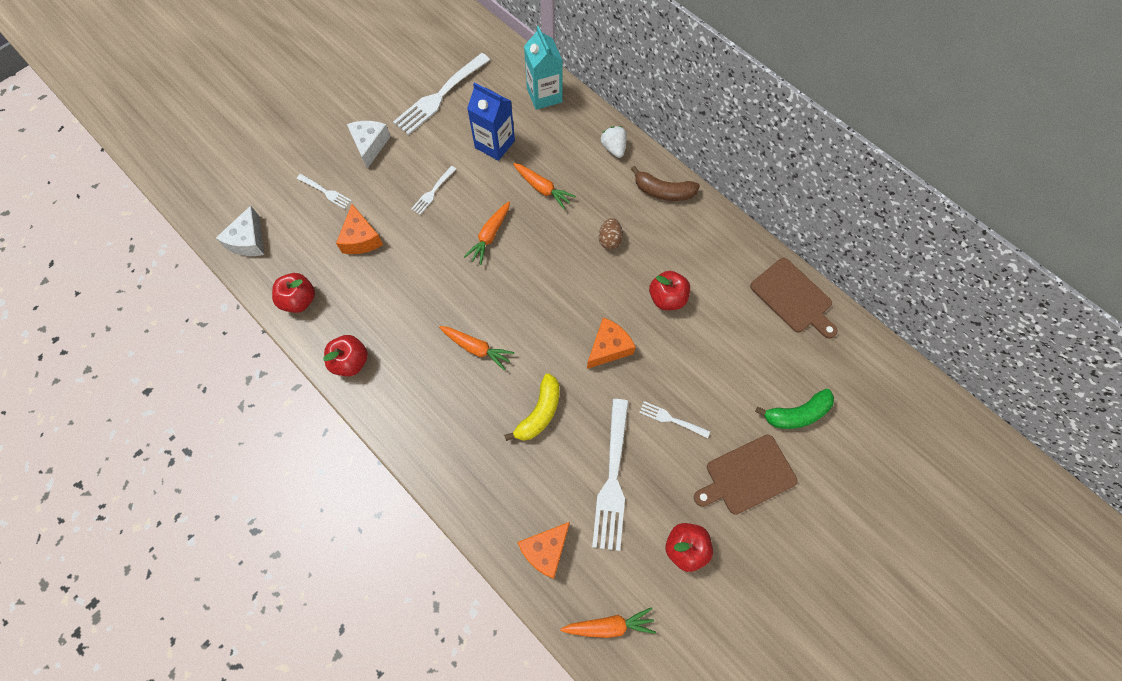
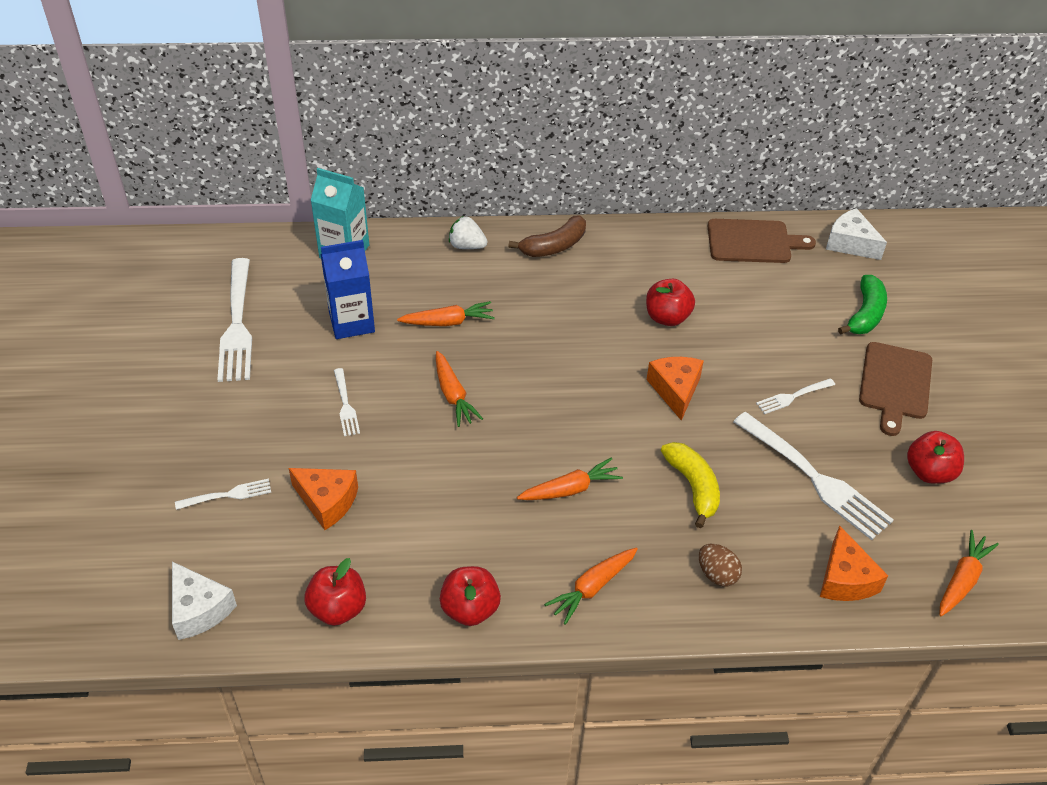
camera: 50 degrees left, 20 degrees down
(370, 145) = (219, 419): white cheese -> white cheese (850, 243)
(416, 412) = (592, 588): none -> orange carrot
(610, 240) = (562, 314): brown egg -> brown egg (717, 574)

